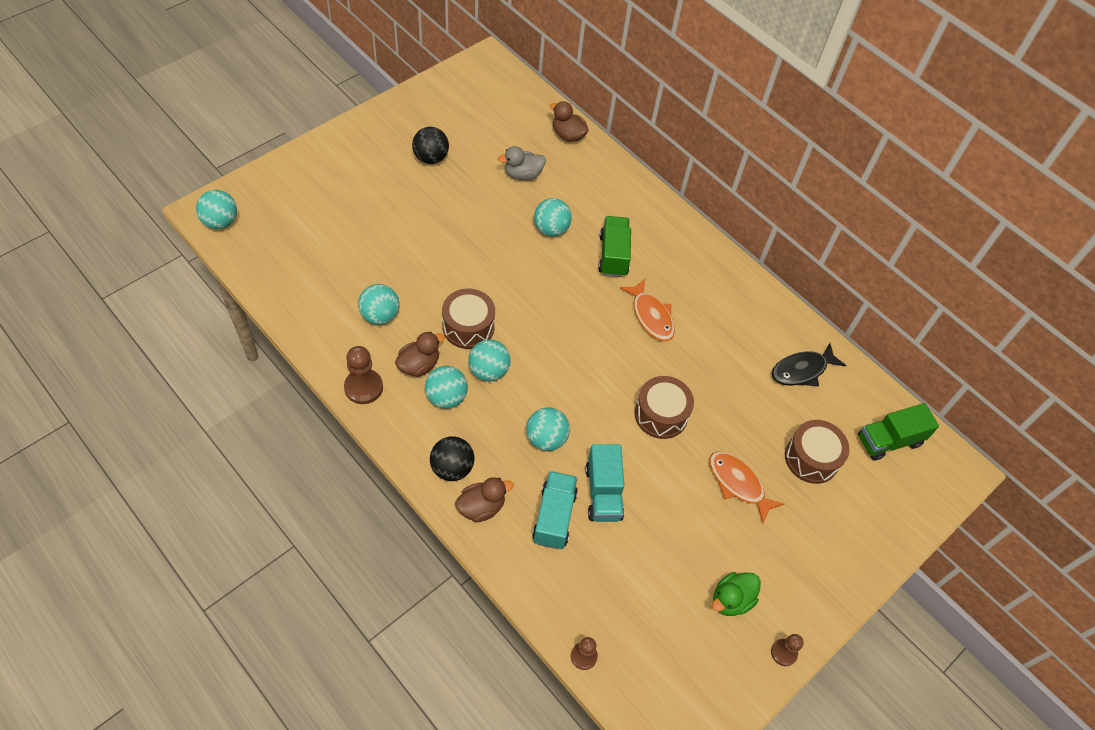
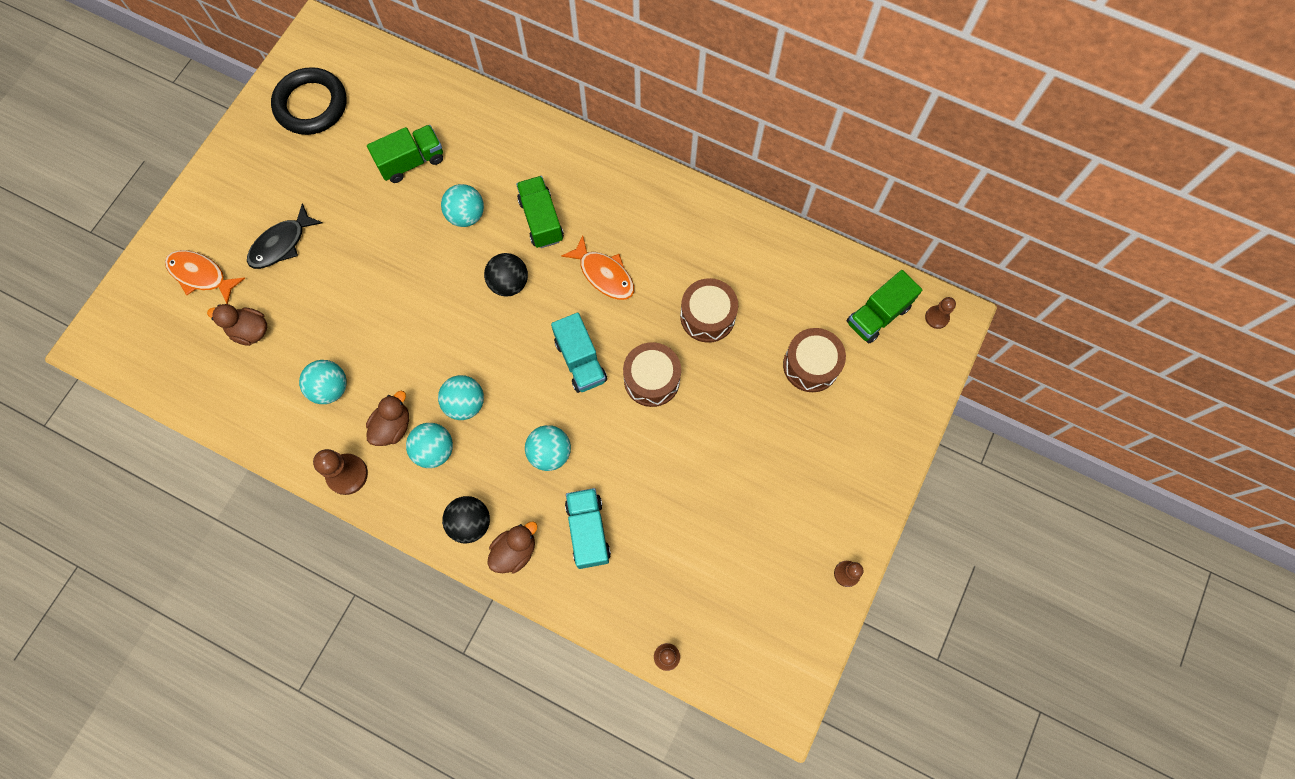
camera: 15 degrees left, 15 degrees up
(220, 222) = (115, 350): turquoise ball -> none
(431, 158) = (306, 181): black ball -> black ball (509, 283)
(459, 107) = (311, 105): none -> black ring
(468, 327) = (425, 363): brown drum -> brown drum (707, 316)
(522, 174) = (411, 161): grey duck -> green truck
(568, 135) = (441, 93): brown duck -> brown duck (250, 331)
(603, 493) = (626, 486): turquoise truck -> turquoise truck (580, 361)
(731, 600) = (782, 543): green duck -> none
(738, 484) = (750, 422): orange fish -> orange fish (201, 275)
(802, 370) = (772, 273): black fish -> black fish (281, 244)
(944, 463) = (937, 317): none -> brown pawn

